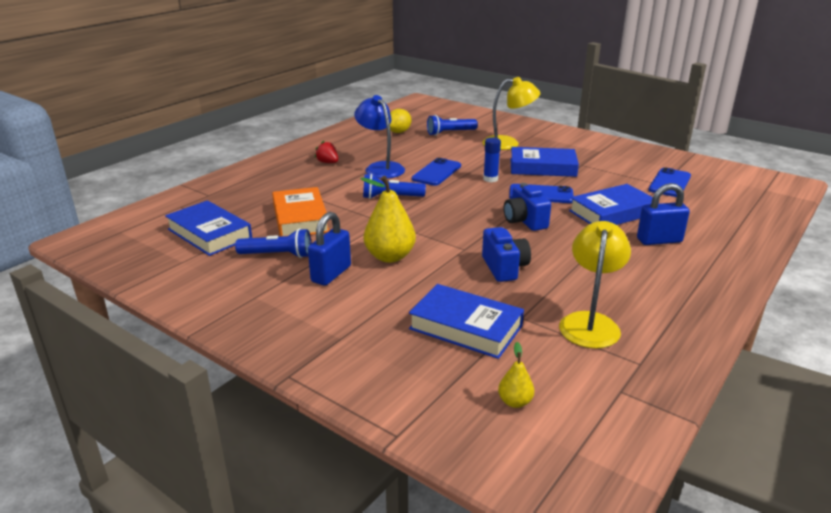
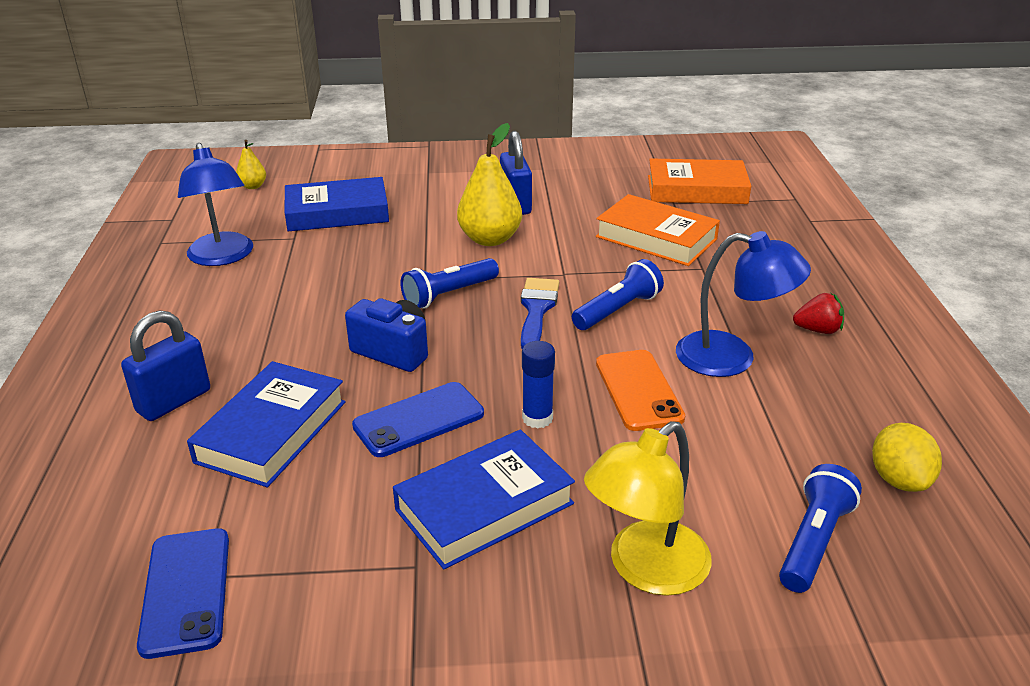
camera: 140 degrees right, 5 degrees up
(209, 234) = (696, 190): blue book -> orange book
(277, 255) = (594, 199): blue flashlight -> blue flashlight (448, 295)
(428, 211) = (537, 309): none -> blue brush
(436, 172) = (638, 390): blue phone -> orange phone
(504, 268) = (356, 276): blue camera -> none
(590, 322) = (223, 257): yellow lamp -> blue lamp

